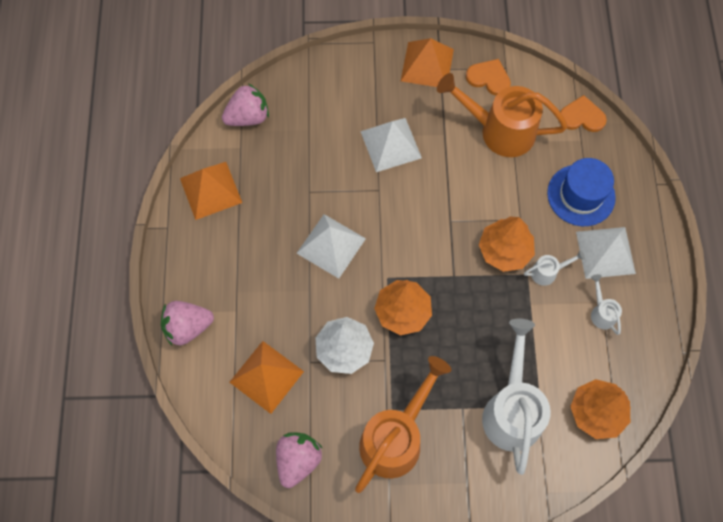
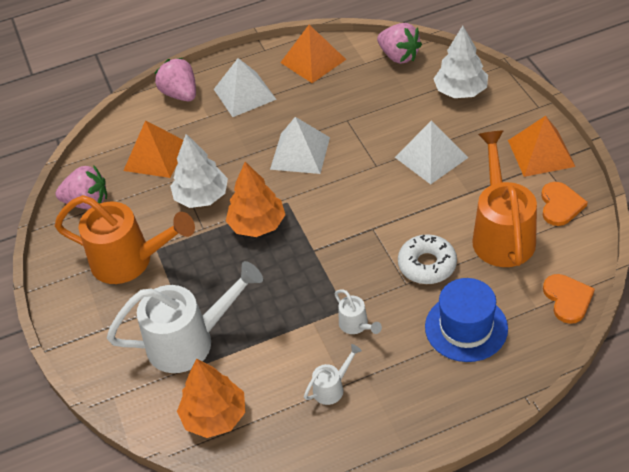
camera: 75 degrees right, 20 degrees down
(322, 89) = (460, 91): none -> white tree
(504, 251) = (362, 281): orange tree -> none
(508, 196) = (427, 265): none -> white donut
(605, 252) = (407, 370): white pyramid -> white pyramid (244, 94)

